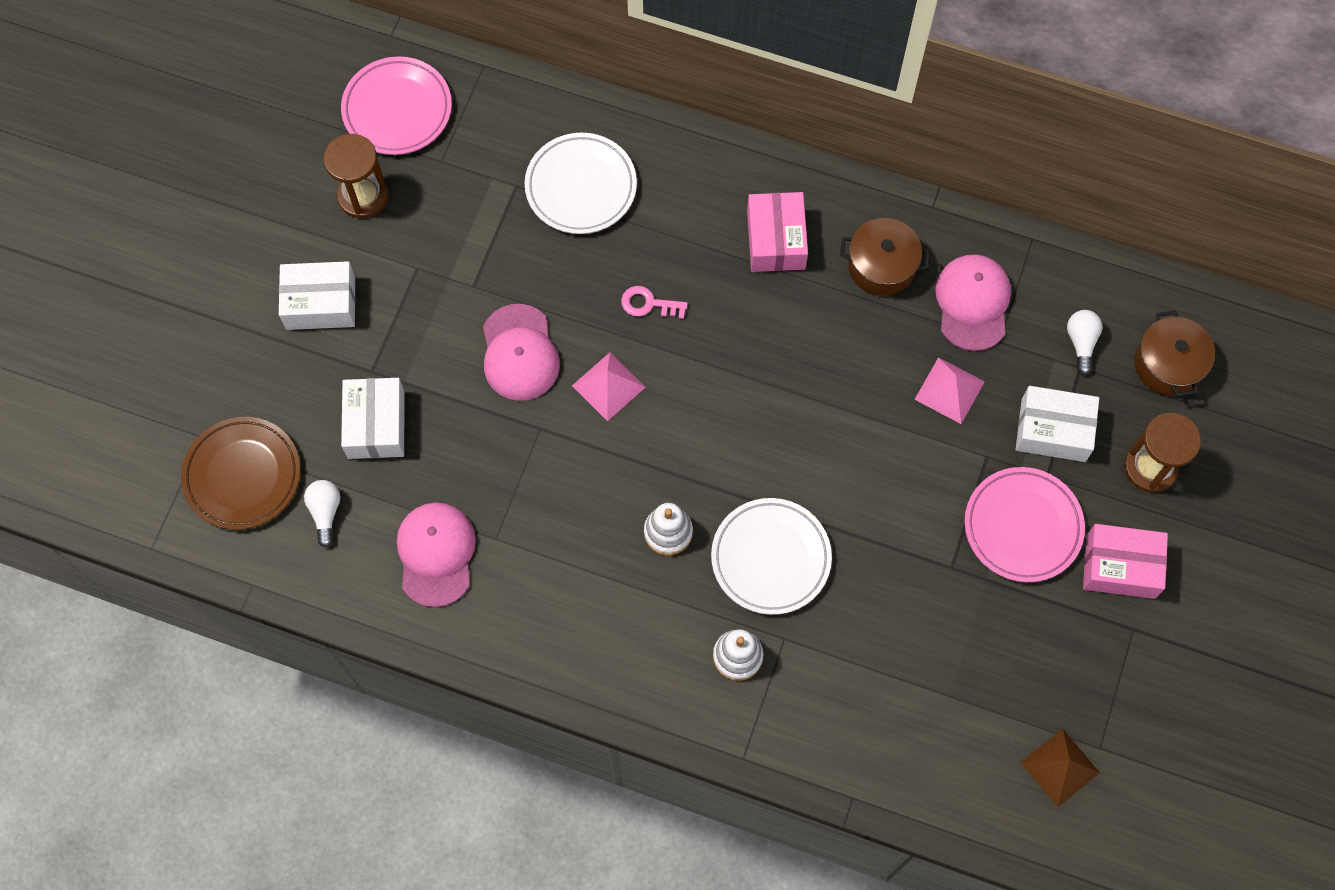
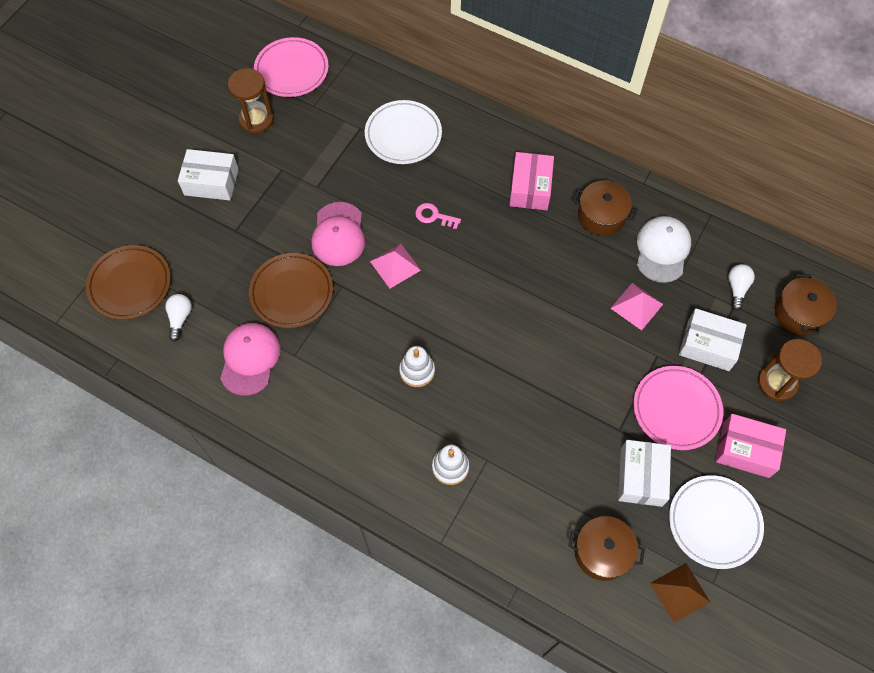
camera: 10 degrees right, 5 degrees down
(376, 425) = (229, 266): white box -> white box (641, 477)
(472, 449) = (291, 293): none -> brown plate
(770, 558) = (487, 401): white plate -> white plate (714, 523)
(954, 733) = (602, 552): none -> brown pot
(972, 303) = (662, 250): pink cap -> white cap

